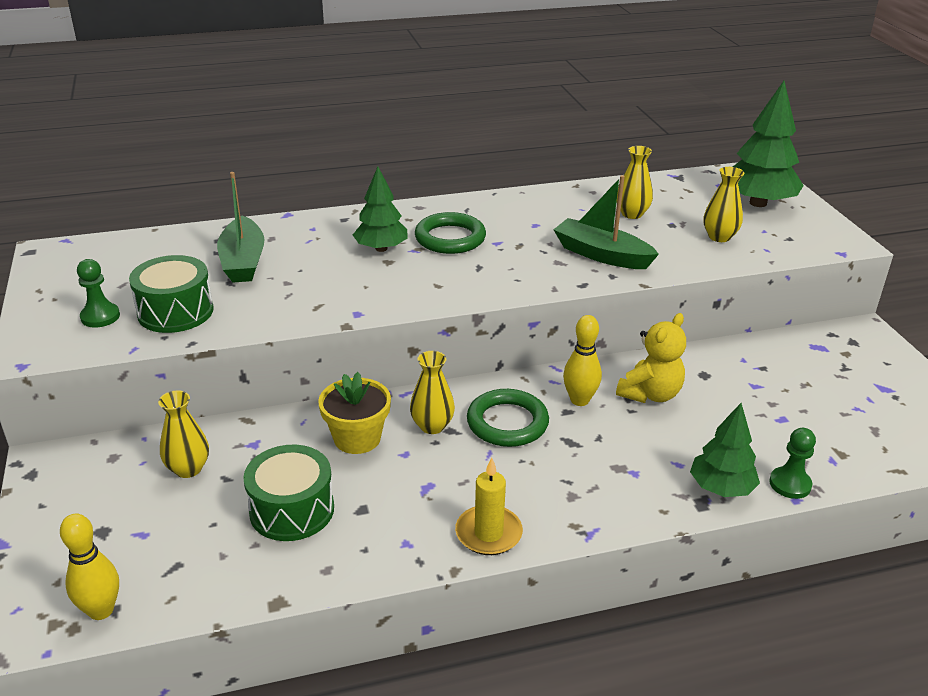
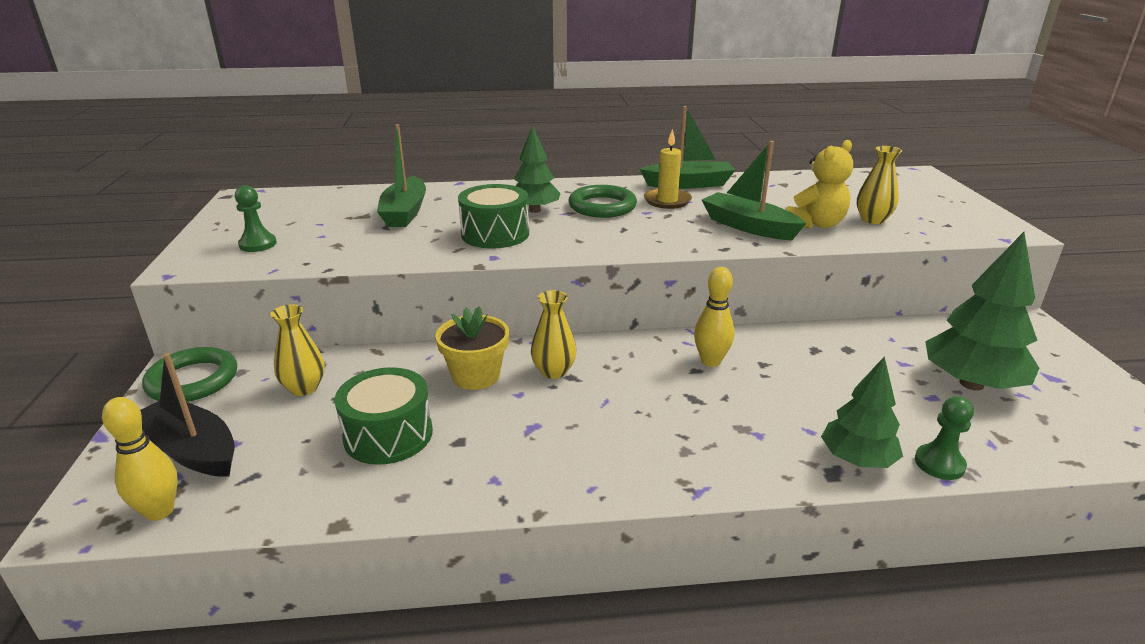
camera: 10 degrees right, 5 degrees down
(103, 547) = (192, 450): none -> black boat
(175, 312) = (326, 245): green drum -> green drum (495, 234)
(488, 533) = (585, 479): yellow candle -> yellow candle (667, 201)
(507, 423) = (631, 375): green ring -> green ring (193, 380)
(532, 201) = (688, 184): none -> green boat
(632, 214) = (784, 198): yellow vase -> none
(650, 394) = (787, 362): yellow teddy bear -> yellow teddy bear (816, 224)
(758, 203) = (915, 196): green tree -> green tree (971, 383)

